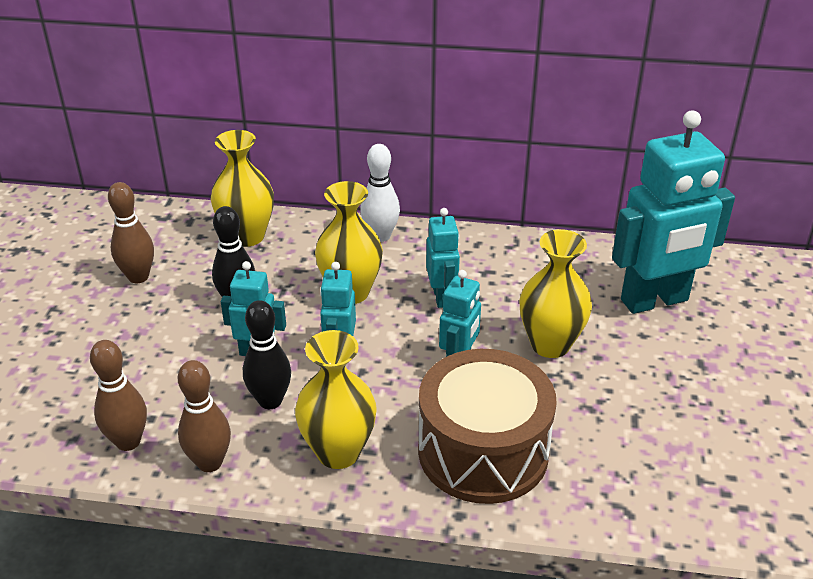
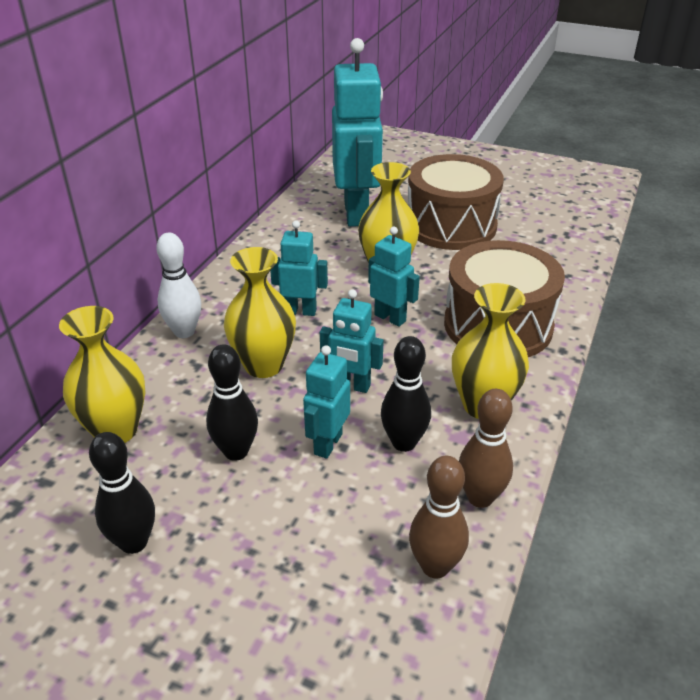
camera: 75 degrees left, 0 degrees up
(138, 277) = (134, 542): brown bowling pin -> black bowling pin
(681, 385) = (451, 225): none -> brown drum

